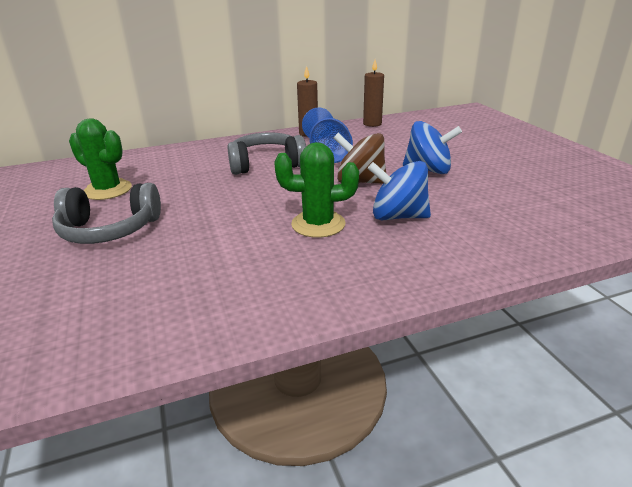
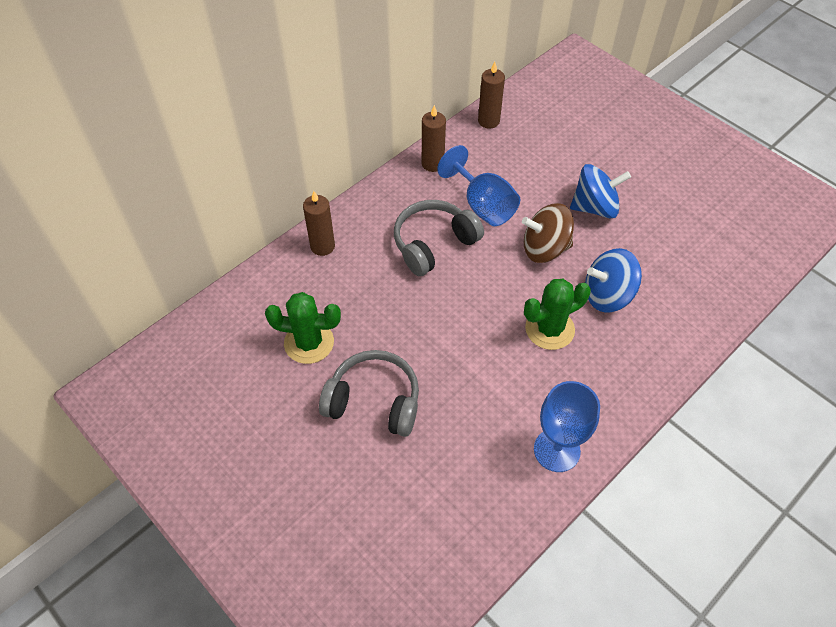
camera: 25 degrees left, 25 degrees up
(109, 230) = (374, 401): grey headphones -> grey headphones turned 135 degrees counterclockwise
(182, 152) = (322, 246): none -> brown candle
(237, 307) = (557, 450): none -> blue goblet

